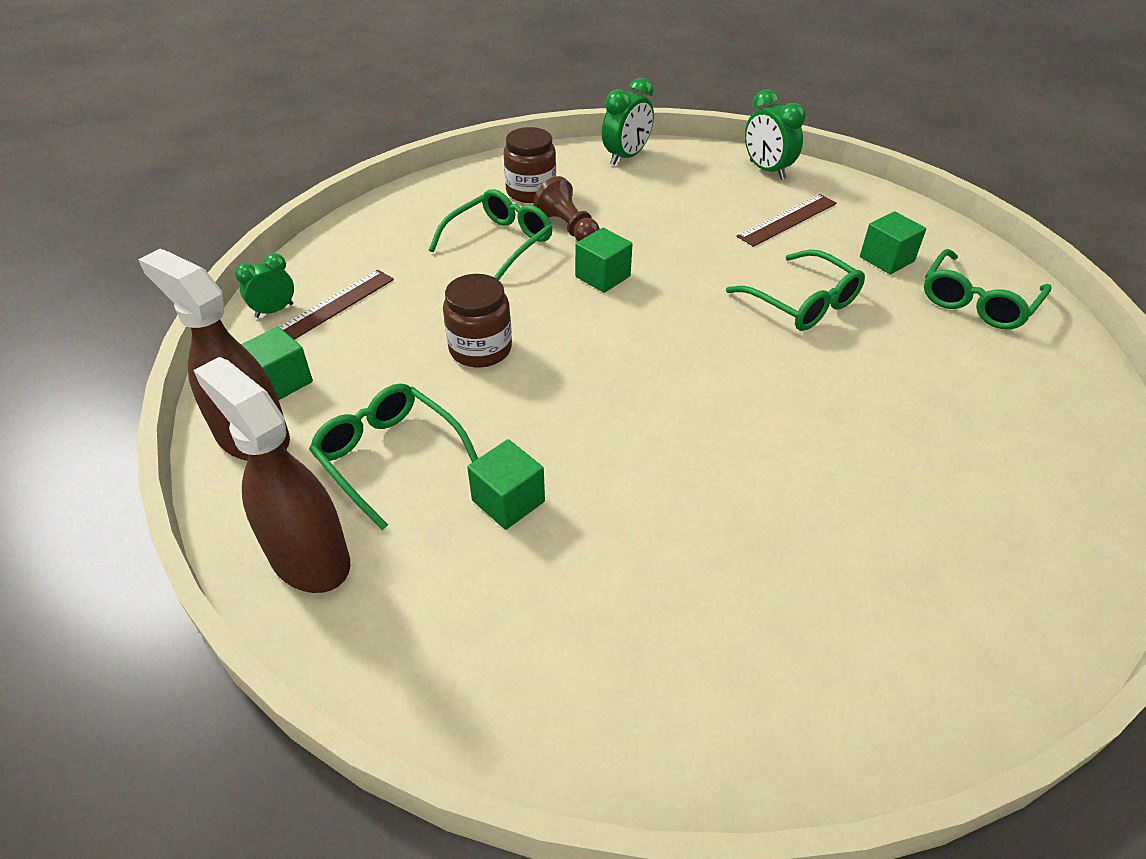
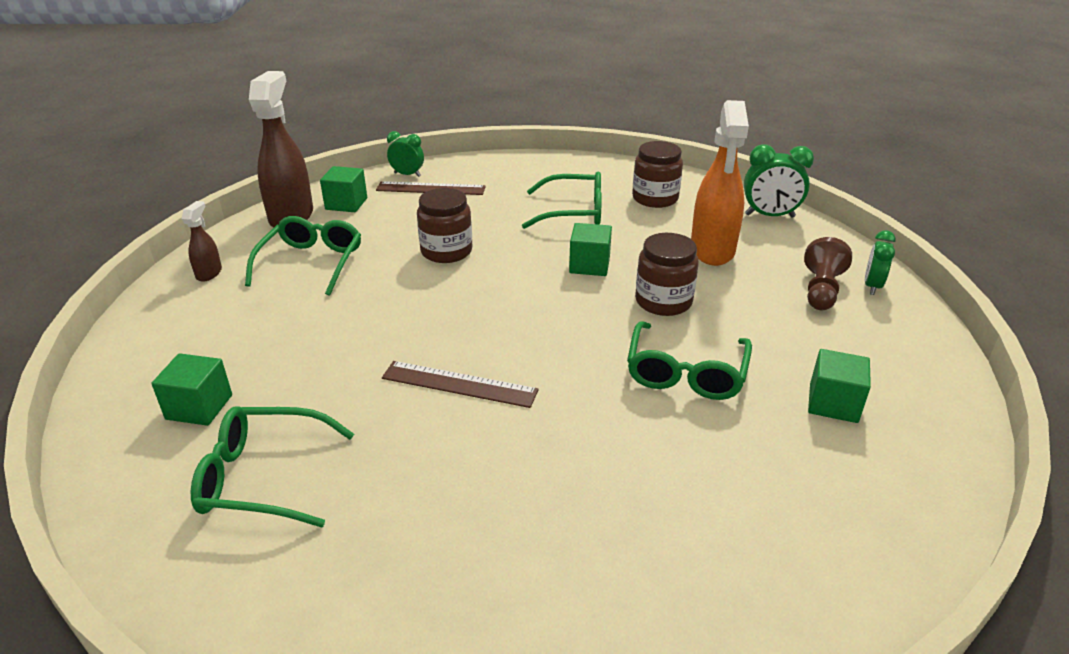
camera: 55 degrees right, 10 degrees down
(309, 557) = (209, 273): brown spray bottle -> brown spray bottle, size x0.47
(508, 501) = (305, 319): green cube -> green cube (199, 407)
(568, 228) = (631, 229): brown pawn -> brown pawn (821, 290)
(647, 207) = (712, 250): none -> orange spray bottle
(697, 266) = (663, 301): none -> brown jar
(767, 170) = (872, 286): green clock -> green clock, size x0.65
(787, 220) = (807, 323): brown ruler -> brown ruler (459, 384)
(977, 301) = (848, 491): green glasses -> green glasses (264, 477)

